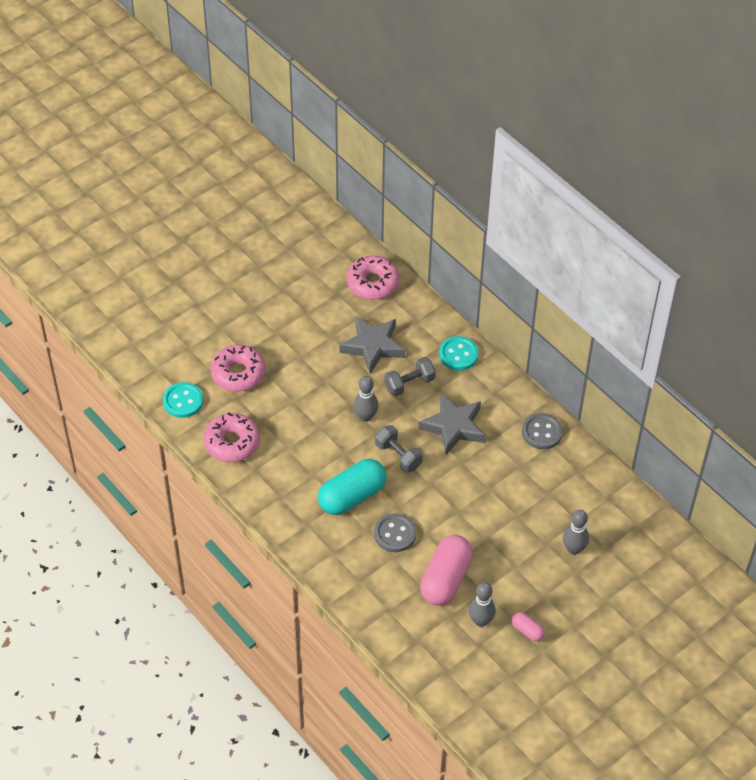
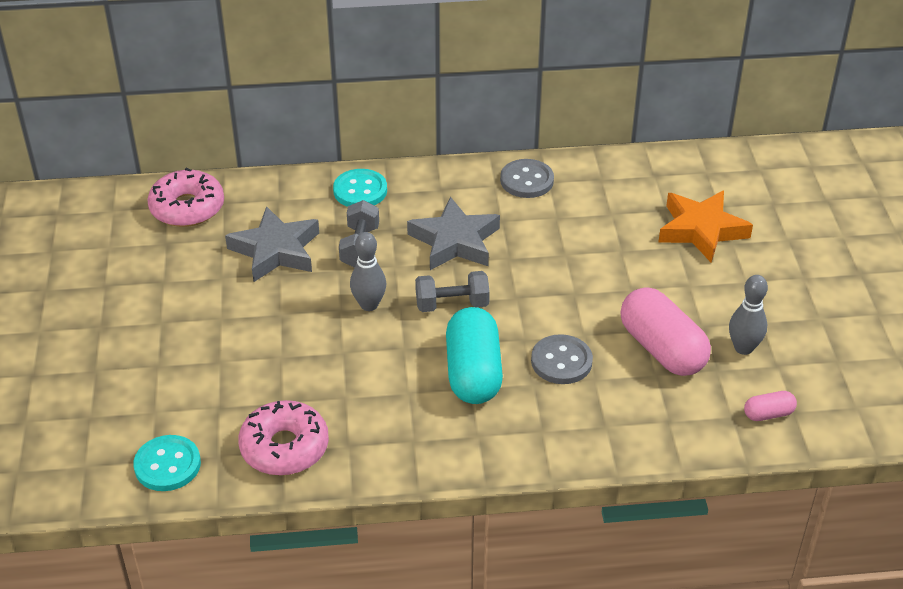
camera: 55 degrees left, 10 degrees down
(238, 373) = (184, 388): pink donut -> none
(527, 630) = (784, 317): pink capsule -> pink capsule (768, 414)
(574, 549) = (701, 230): grey bowling pin -> orange star

